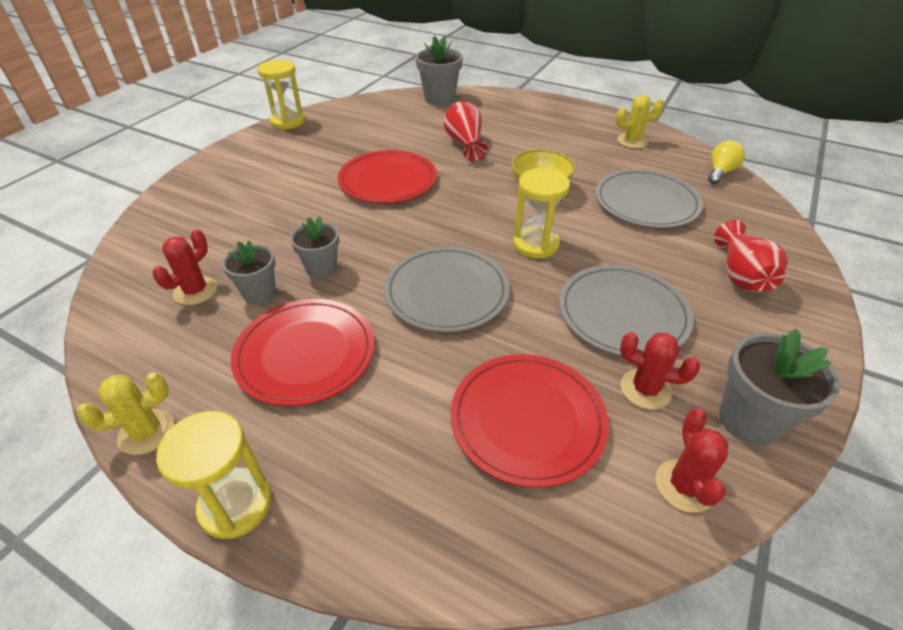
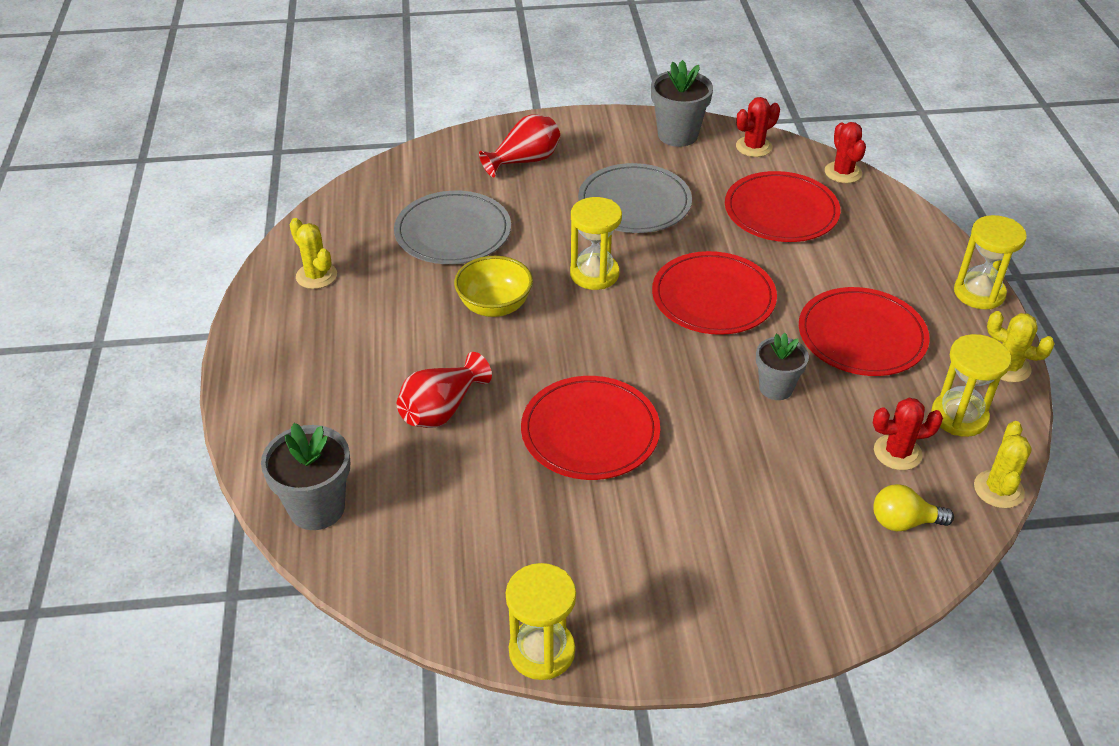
camera: 125 degrees left, 0 degrees up
(98, 319) = (998, 489): none -> yellow cactus
(165, 349) = (959, 416): none -> yellow hourglass
(259, 293) = (847, 407): grey flower pot -> none
(446, 292) = (713, 297): grey plate -> red plate
(645, 389) = (699, 175): red cactus -> red cactus (843, 172)
(720, 172) = (346, 201): yellow light bulb -> yellow light bulb (903, 522)

